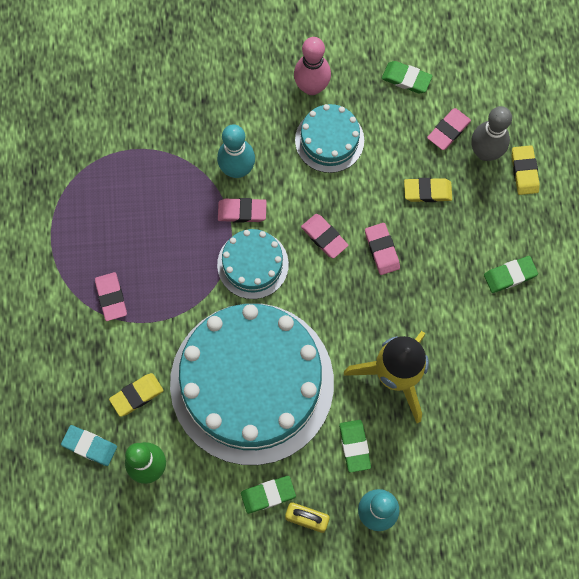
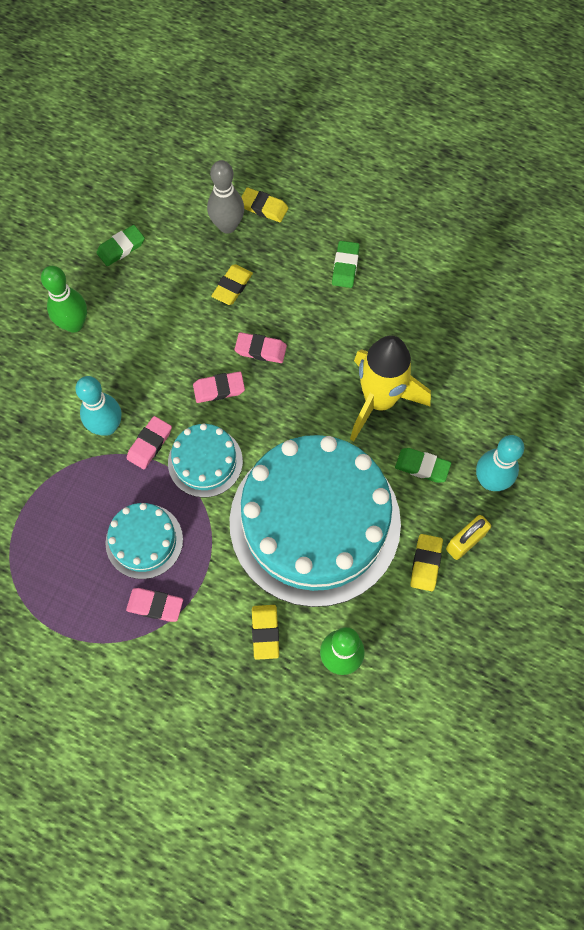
camera: 60 degrees left, 5 degrees down
(89, 446) = (288, 704): turquoise eraser -> none
(268, 495) = (426, 563): green eraser -> yellow eraser
(311, 87) = (74, 324): pink bowling pin -> green bowling pin
(329, 140) = (133, 336): turquoise cake -> turquoise cake (144, 541)
(448, 130) = (189, 242): pink eraser -> none

